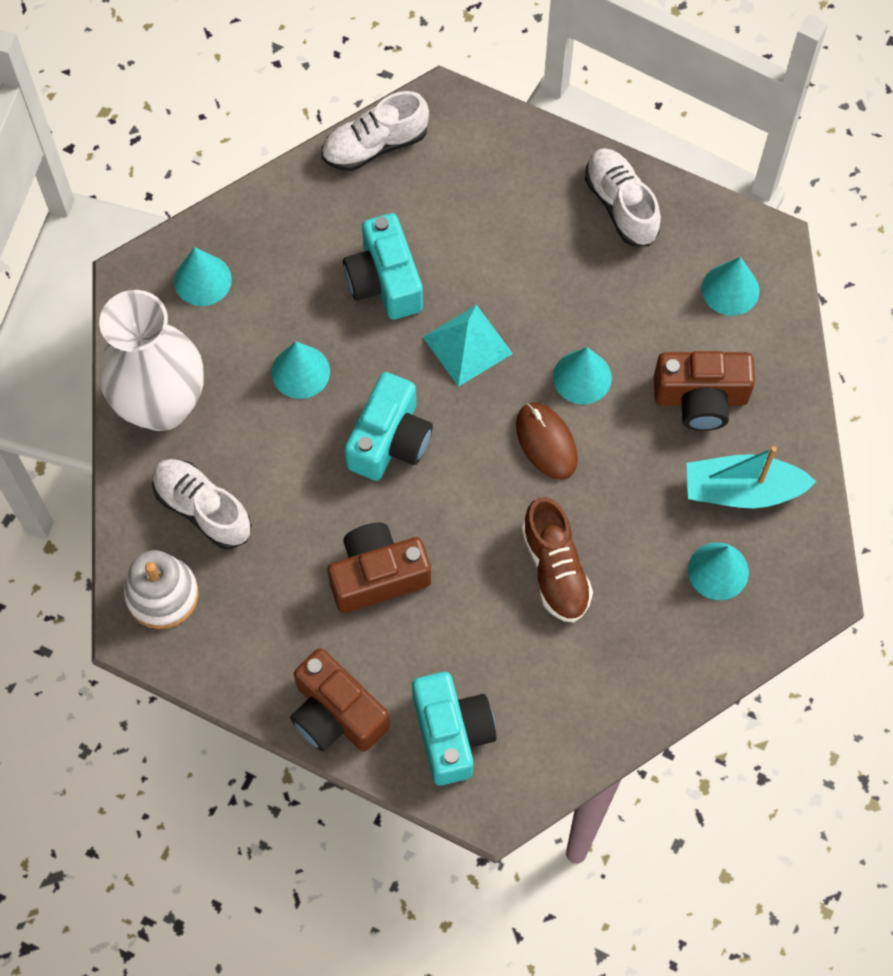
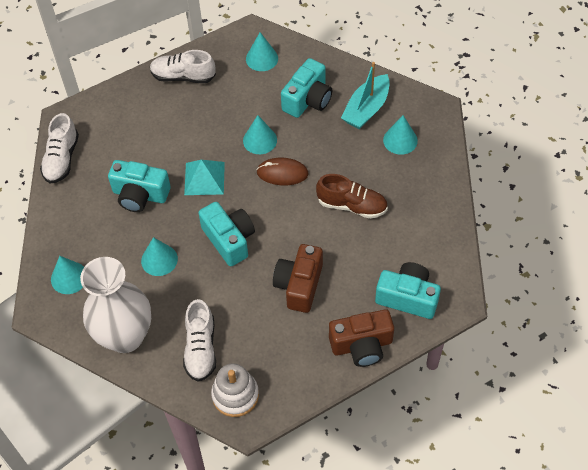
camera: 55 degrees left, 10 degrees down
(202, 509) = (201, 348): white shoe -> white shoe turned 75 degrees counterclockwise
(700, 398) = (308, 99): brown camera -> turquoise camera

